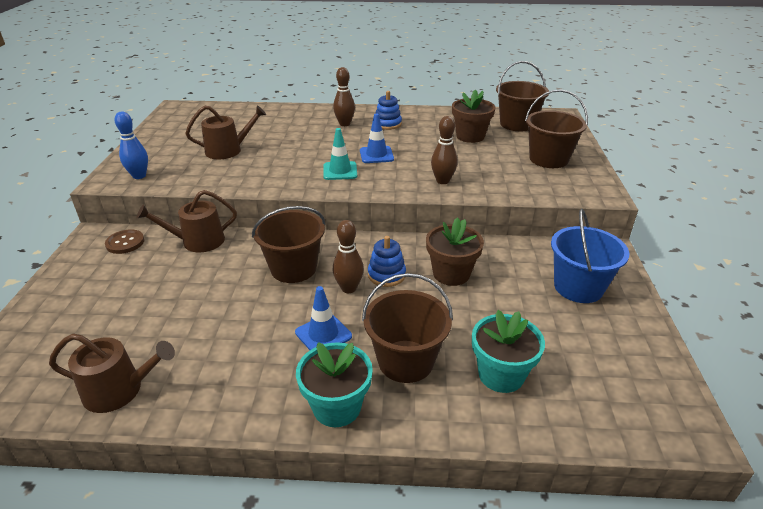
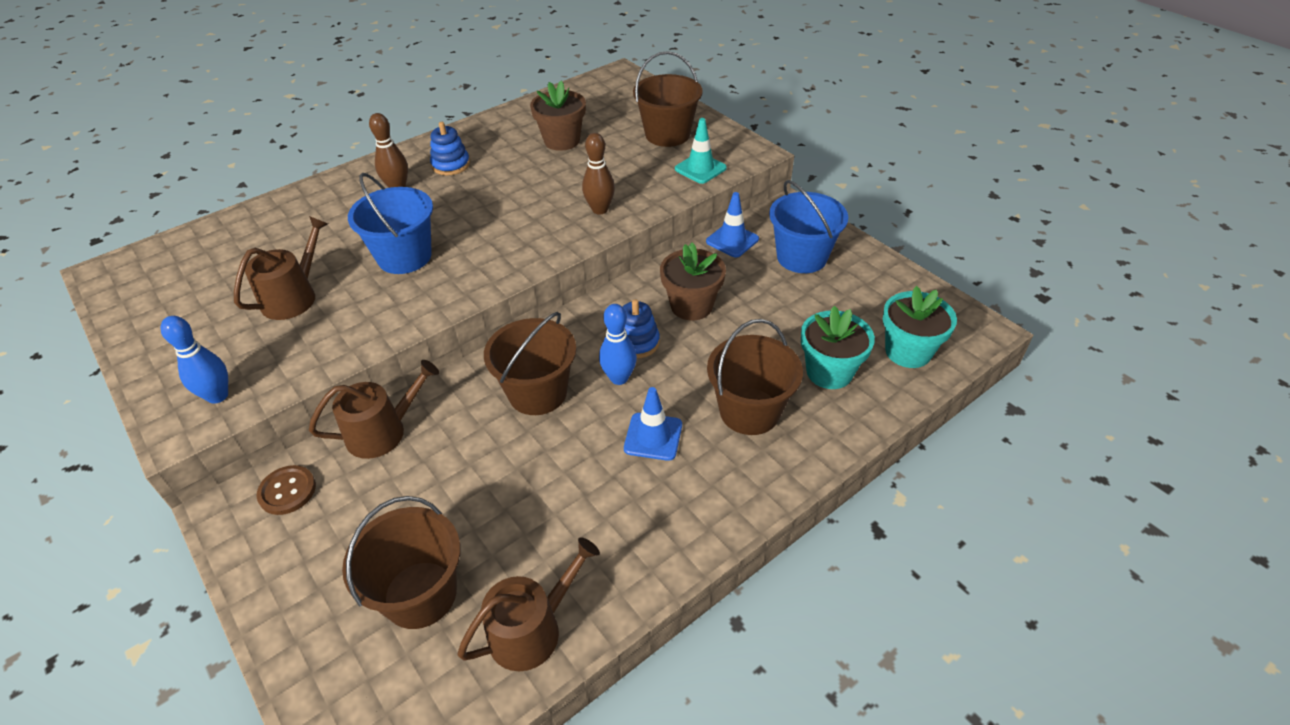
camera: 40 degrees left, 10 degrees up
(197, 241) = (383, 431): brown watering can -> brown watering can turned 150 degrees counterclockwise
(301, 156) = (404, 257): none -> blue bucket
(337, 407) = (744, 489): turquoise flower pot -> turquoise flower pot (908, 351)
(340, 171) = (477, 253): turquoise traffic cone -> turquoise traffic cone (700, 168)
(349, 288) = (619, 378): brown bowling pin -> blue bowling pin
(376, 155) = (491, 212): blue traffic cone -> blue traffic cone (732, 240)
(517, 124) = (590, 104): brown bucket -> brown bucket (420, 594)

